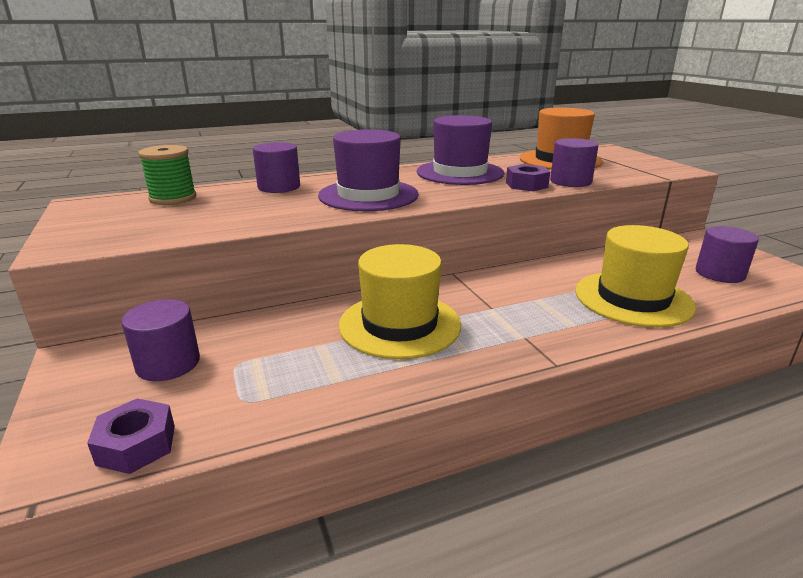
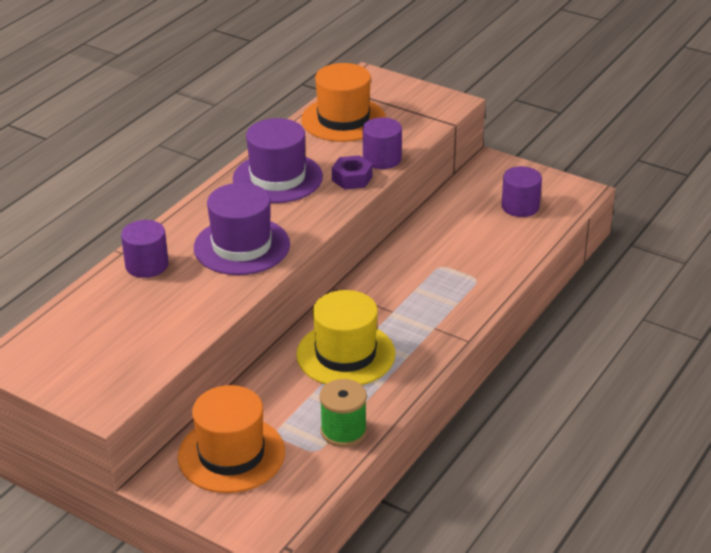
camera: 35 degrees left, 10 degrees up
(136, 445) = (292, 500): purple nut -> none
(168, 363) = (231, 454): purple cylinder -> orange hat
(173, 198) = (78, 319): green spool -> green spool (343, 431)
(633, 298) = (478, 260): yellow hat -> none

